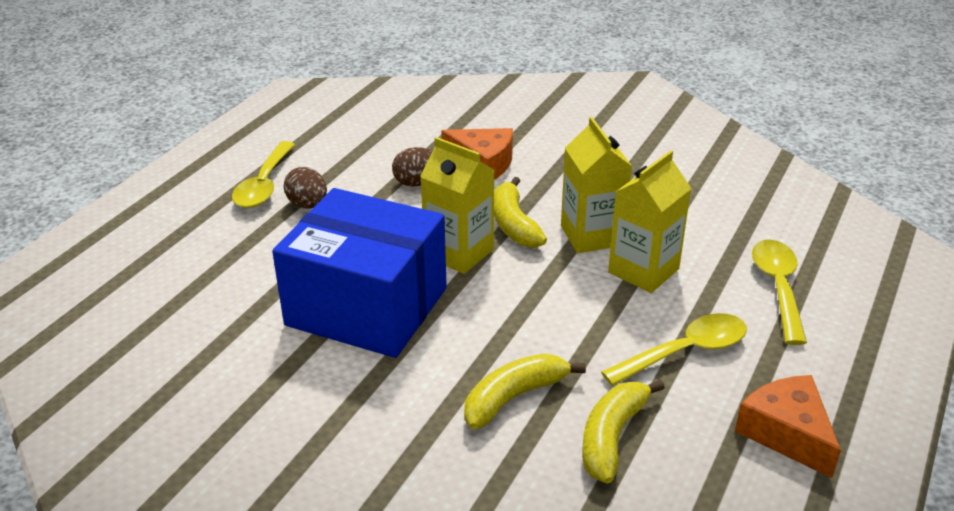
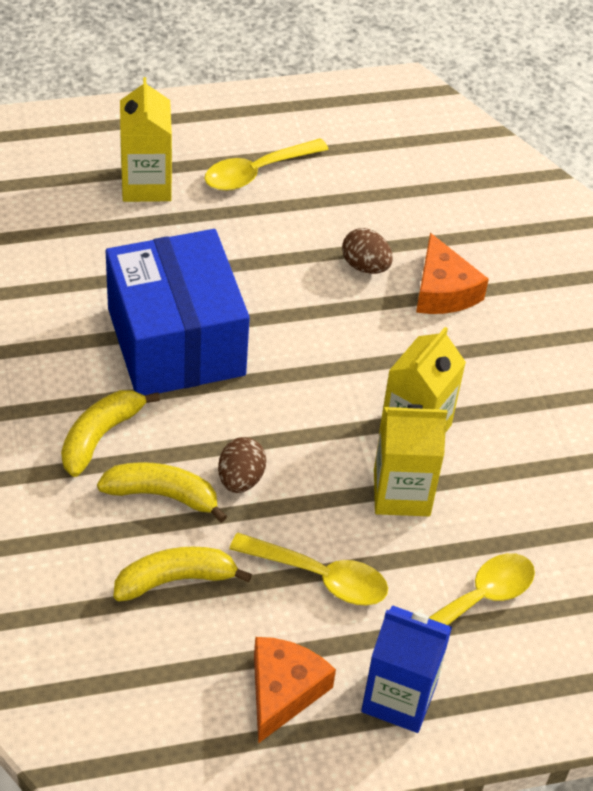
camera: 45 degrees right, 15 degrees up
(308, 205) = (260, 218): brown egg -> brown egg (240, 479)
(459, 253) = (298, 355): yellow carton -> yellow carton (146, 184)
(514, 224) = (375, 367): yellow banana -> yellow banana (100, 436)
(841, 371) = (399, 697): none -> blue carton

